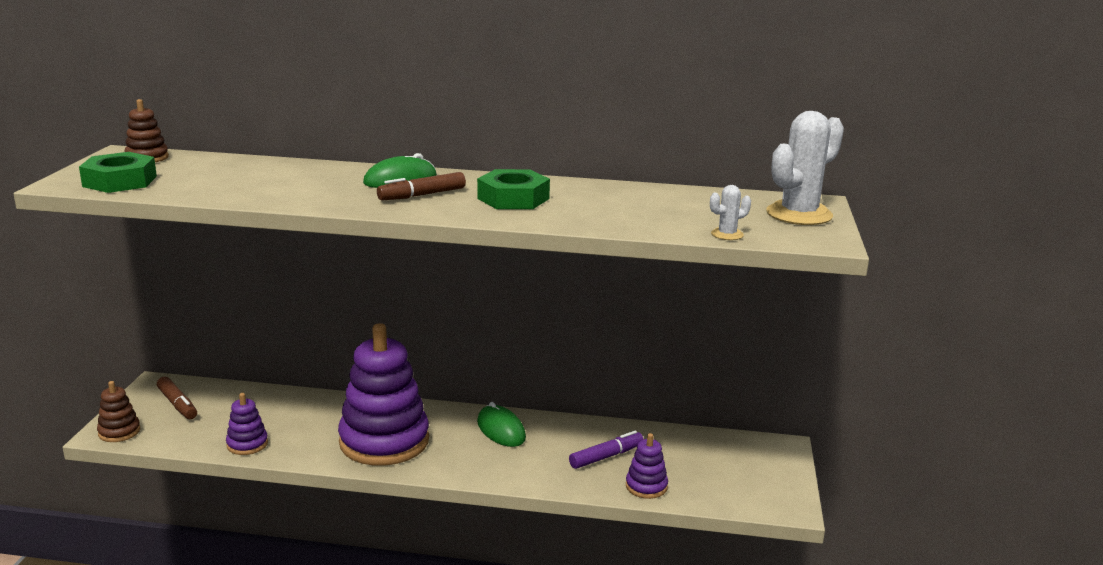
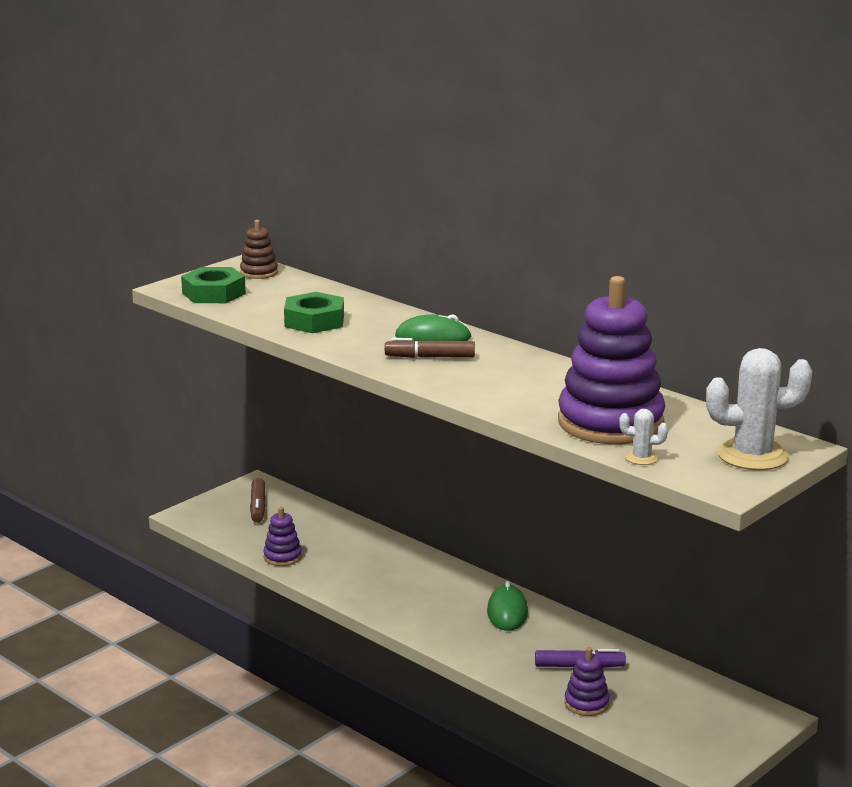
camera: 35 degrees right, 0 degrees up
(119, 432) = (196, 517): brown stacking toy -> none
(384, 441) = (394, 589): purple stacking toy -> purple stacking toy (610, 423)
(513, 198) = (503, 378): green nut -> green nut (314, 321)

